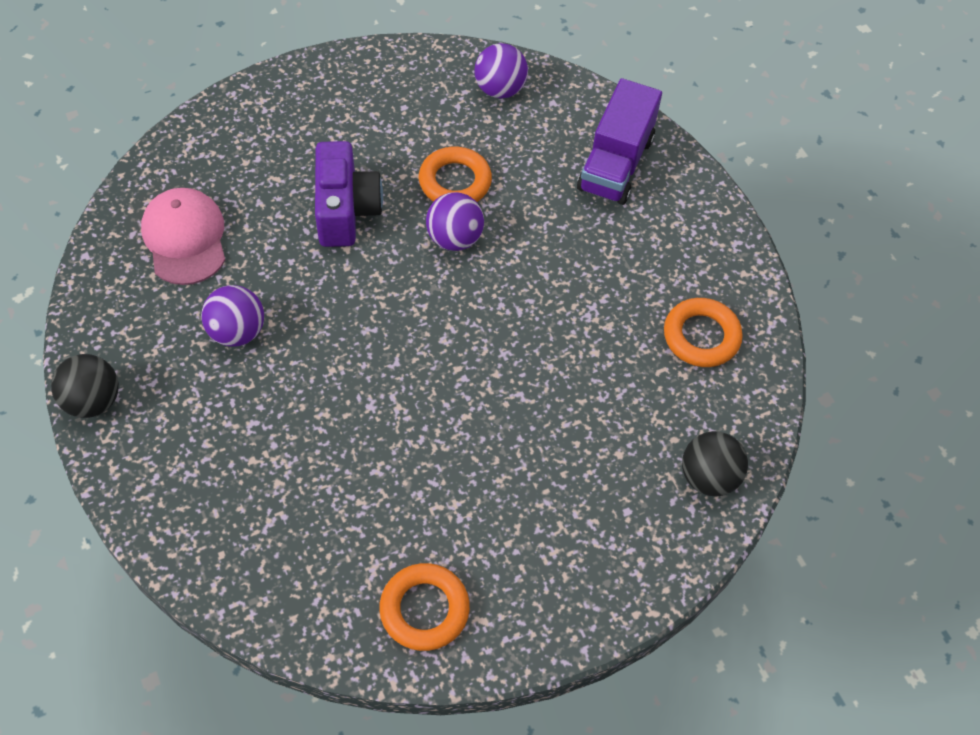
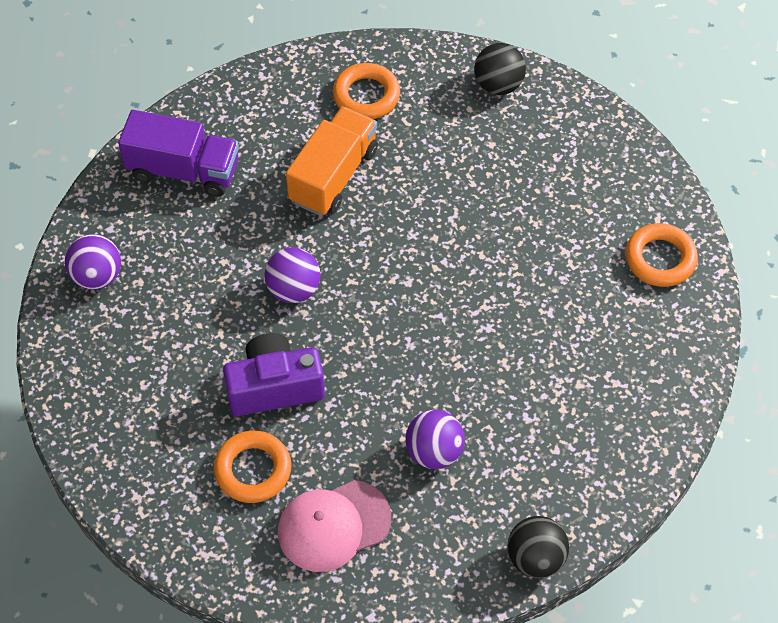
camera: 95 degrees left, 0 degrees up
(455, 182) = (224, 298): orange ring -> orange ring (253, 470)
(592, 291) = (333, 176): none -> orange truck

